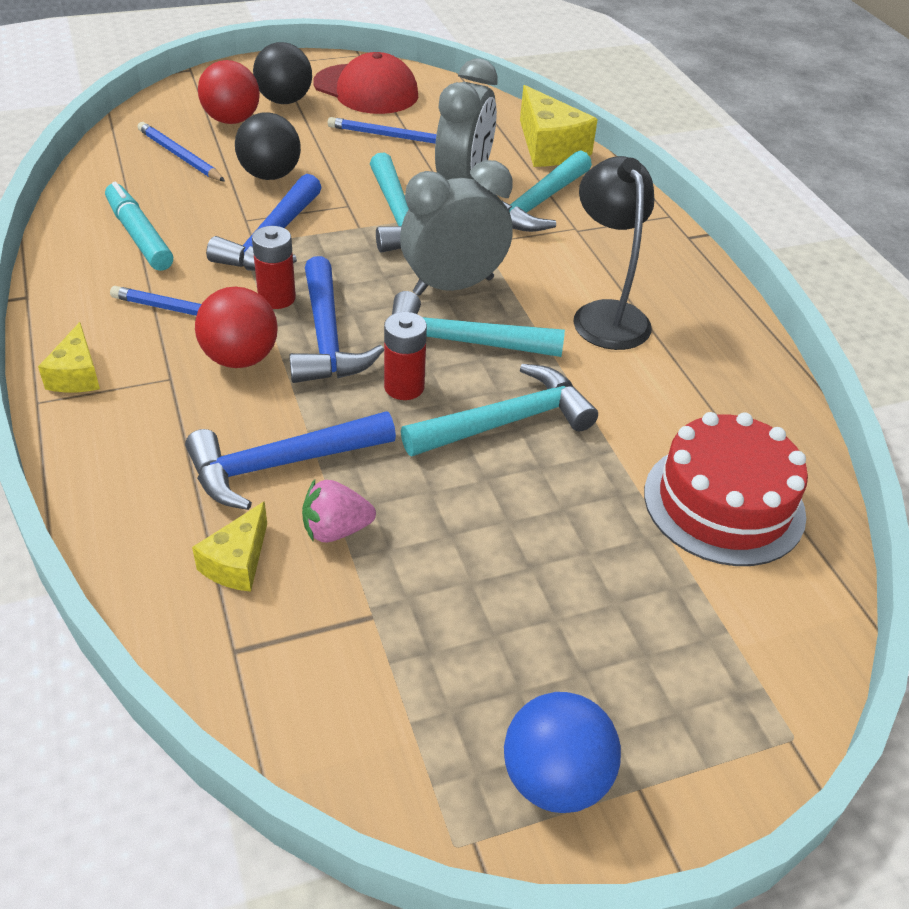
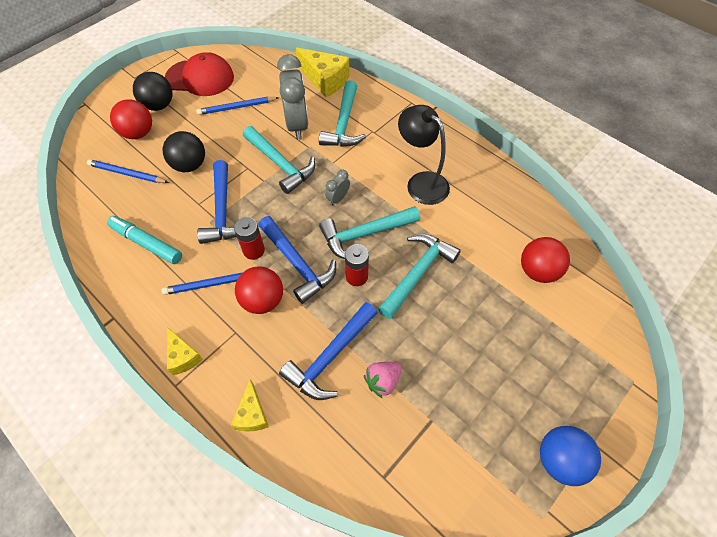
camera: 25 degrees left, 15 degrees up
(237, 562) = (350, 426): yellow cheese -> yellow cheese (252, 414)
(453, 286) = (338, 199): grey clock -> grey clock, size x0.46
(724, 503) = (537, 271): red cake -> red ball

